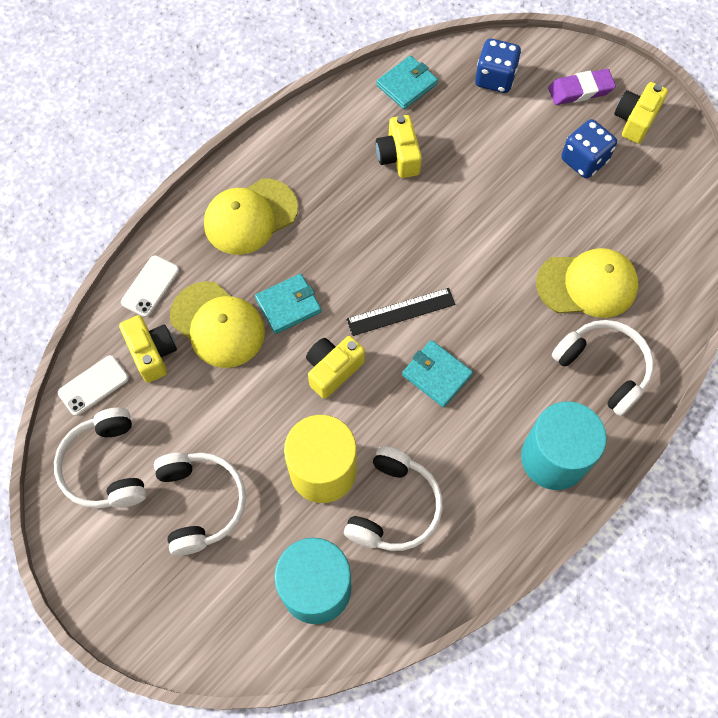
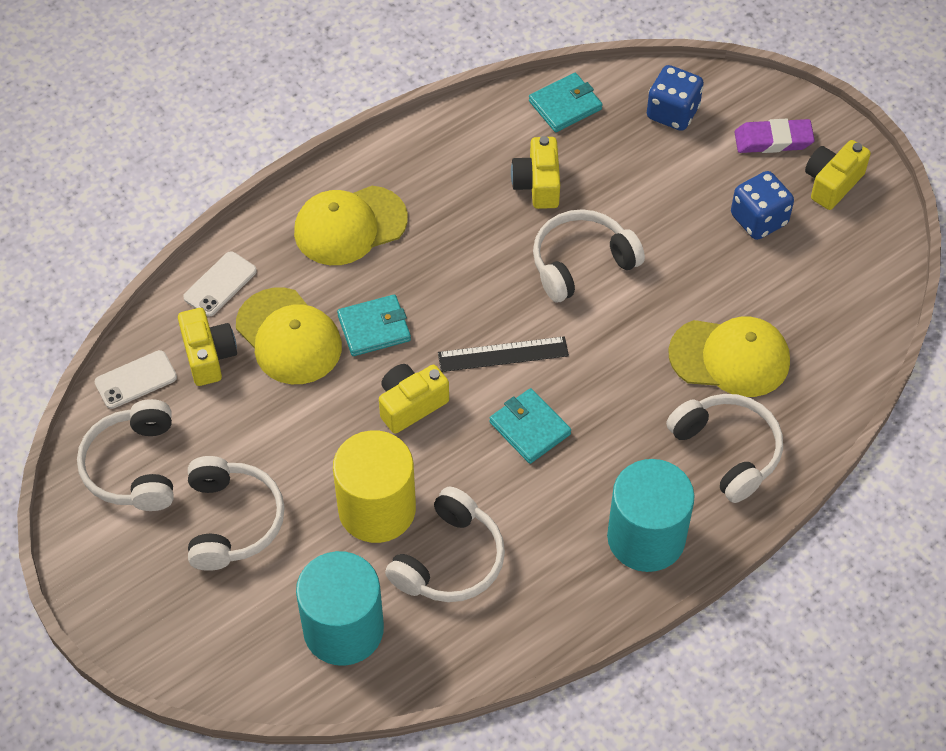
camera: 10 degrees right, 10 degrees down
(449, 220) = (581, 263): none -> white headphones

